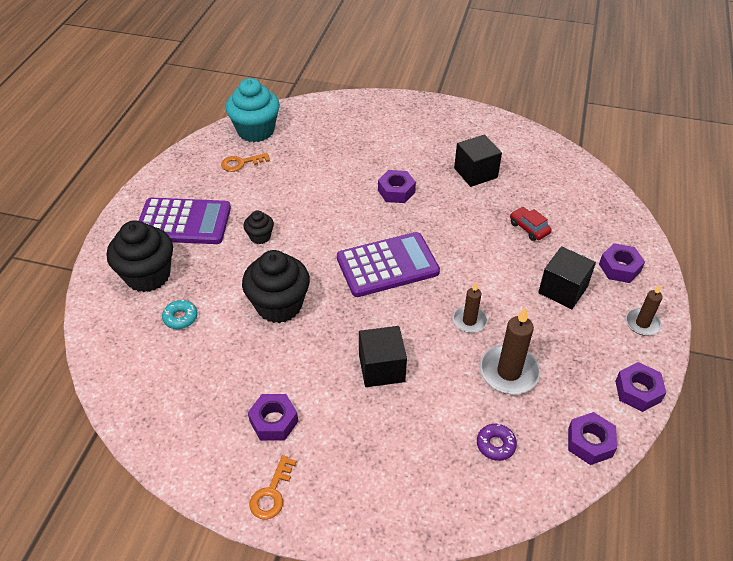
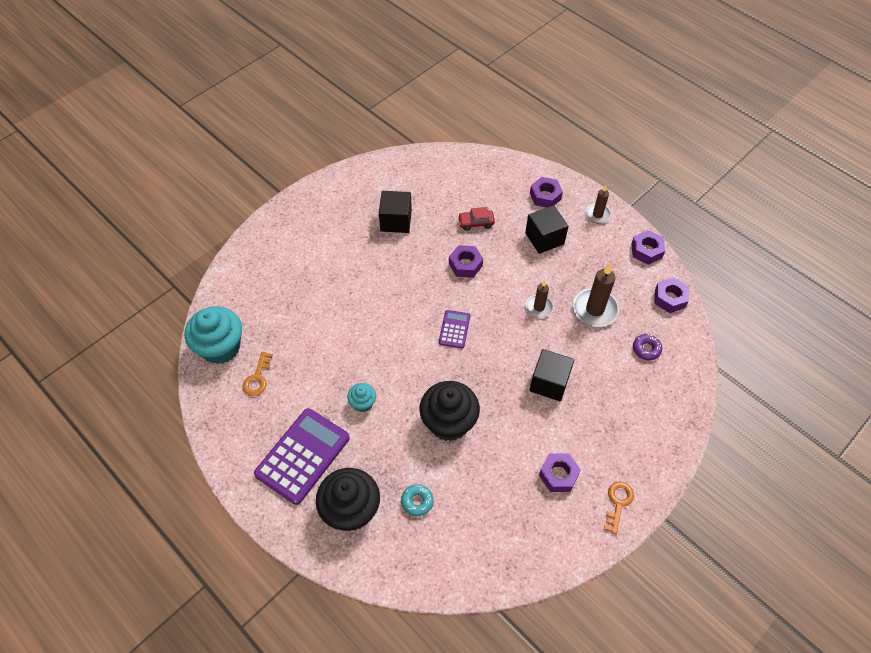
camera: 60 degrees left, 10 degrees up
(260, 236) = (363, 403): black cupcake -> turquoise cupcake
(271, 493) = (618, 502): orange key -> orange key turned 120 degrees counterclockwise
(387, 265) = (454, 329): purple calculator -> purple calculator, size x0.50
(396, 191) = (378, 282): purple nut -> purple nut (465, 265)

